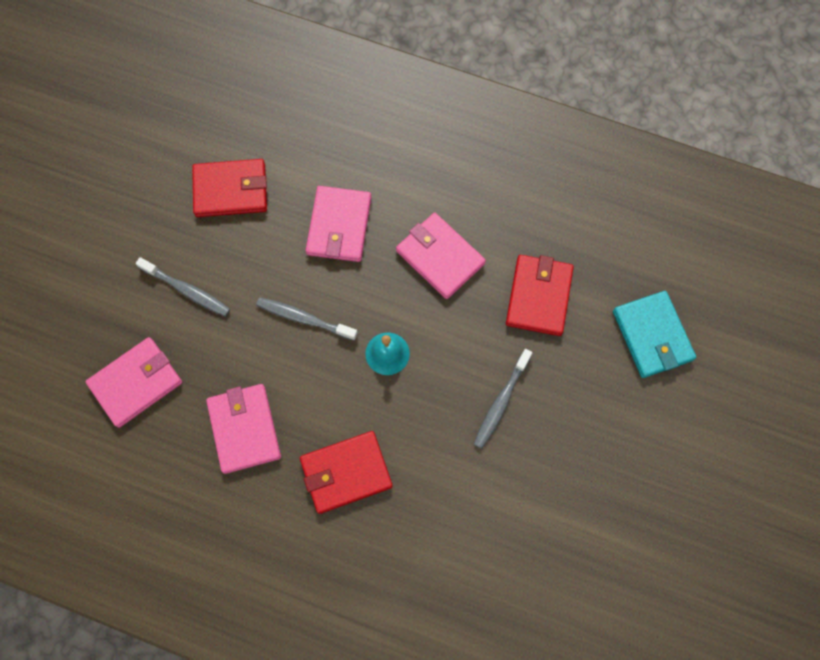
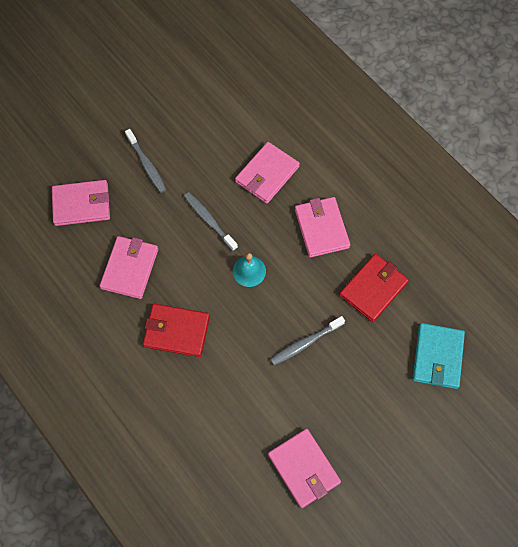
camera: 30 degrees right, 5 degrees down
(231, 190) = (211, 117): red wallet -> none
(583, 547) = (303, 468): none -> pink wallet

